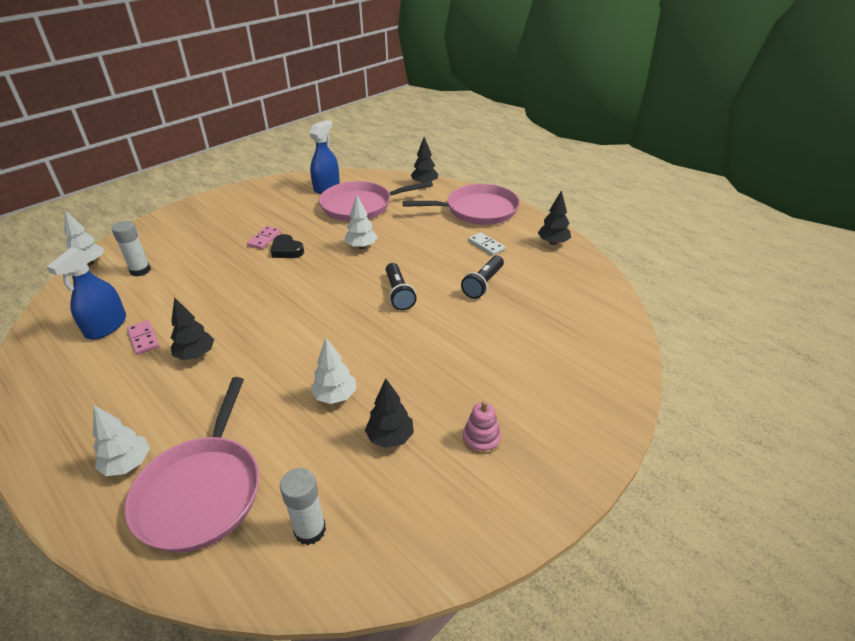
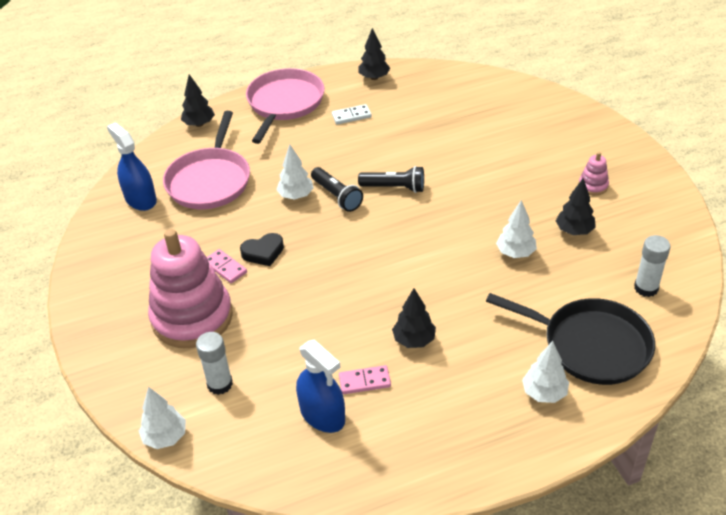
camera: 65 degrees left, 5 degrees up
(202, 491) = (591, 345): pink pan -> black pan
(208, 240) = (192, 317): none -> pink stacking toy
(483, 284) = (410, 134): black flashlight -> black flashlight (337, 196)

